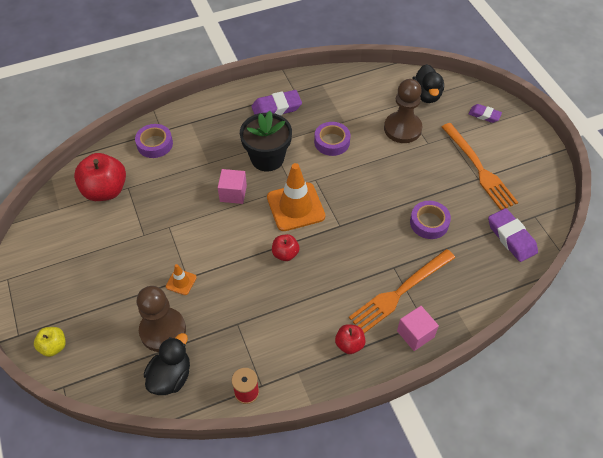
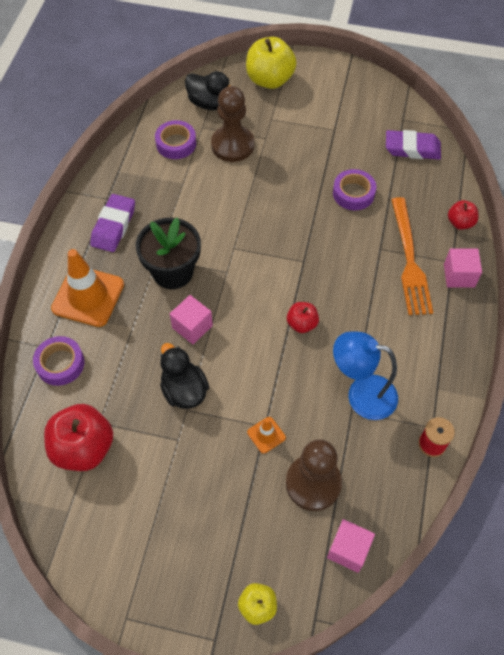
camera: 55 degrees left, 5 degrees up
(126, 380) = (348, 550): none -> pink cube
(171, 376) = (372, 504): black duck -> black duck (184, 390)
(255, 323) = (361, 394): none -> blue lamp
(295, 207) = (253, 283): orange traffic cone -> orange traffic cone (88, 296)
(332, 142) = (199, 207): purple tape -> purple tape (176, 143)
(349, 344) = (436, 331): red apple -> red apple (460, 223)
(479, 168) = (324, 122): orange fork -> none
(484, 115) = (270, 80): purple eraser -> yellow apple

